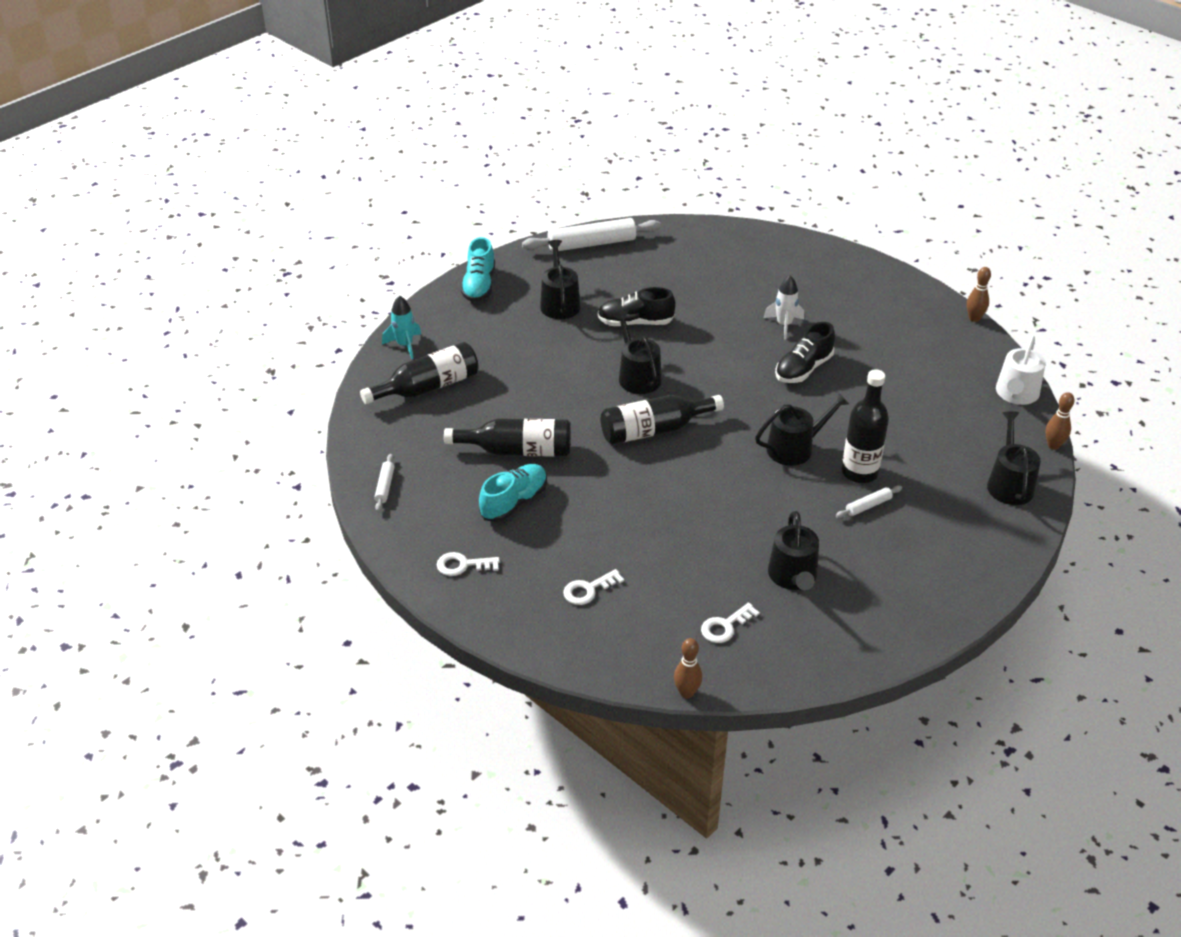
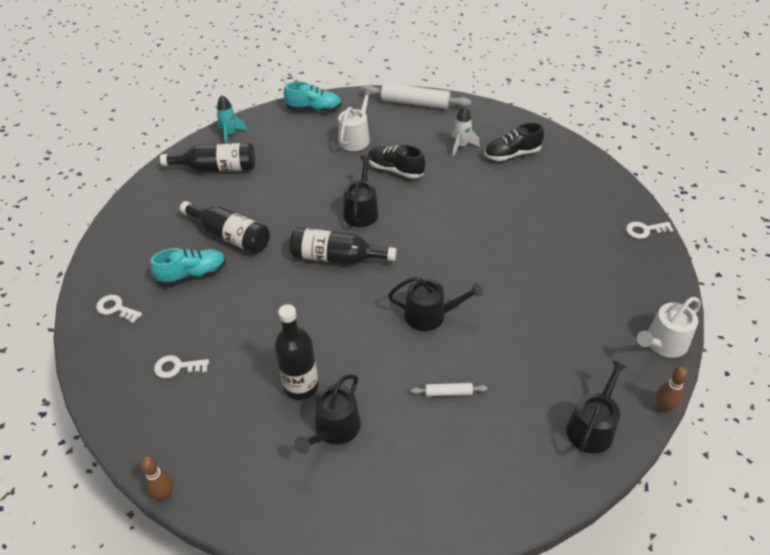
camera: 30 degrees right, 5 degrees up
(385, 486) = (125, 228): white rolling pin -> none
(479, 286) = (314, 109): turquoise shoe -> turquoise shoe turned 120 degrees counterclockwise
(559, 303) = (355, 138): black watering can -> white watering can
(725, 626) = (245, 448): white key -> white key (645, 230)
(784, 325) = (506, 210): white rocket -> white rocket (461, 146)
(803, 369) = (492, 251): black shoe -> black shoe (512, 154)
(859, 472) = (466, 359): black bottle -> black bottle (301, 386)
(974, 318) = (675, 260): brown bowling pin -> none

